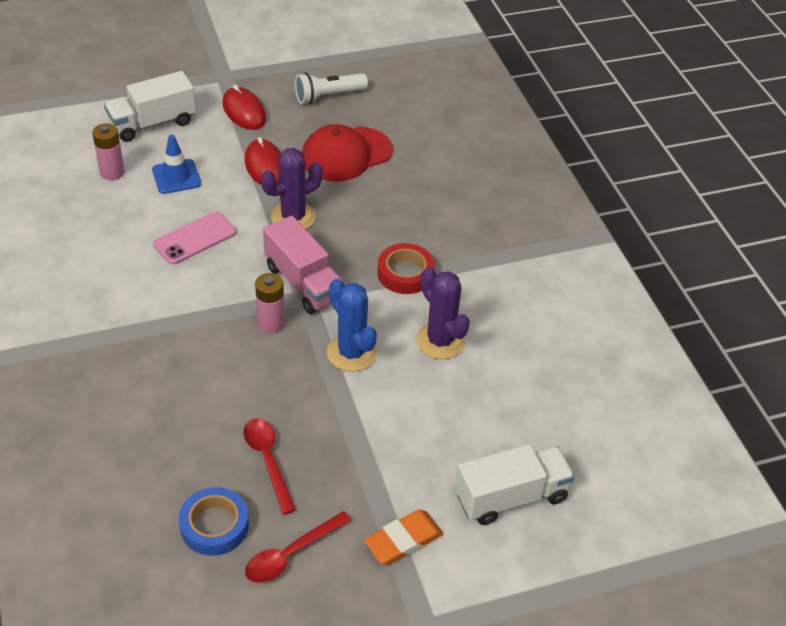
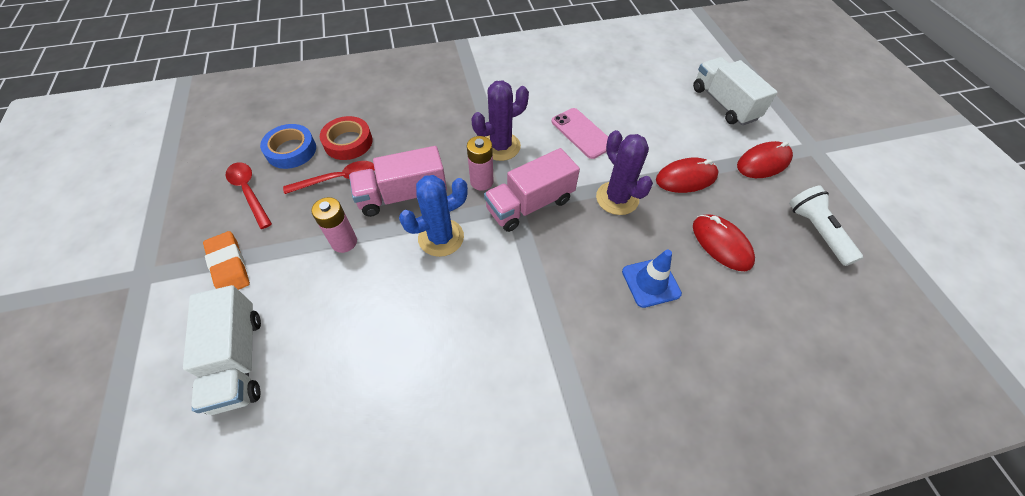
camera: 95 degrees right, 10 degrees up
(112, 172) = (654, 84): pink battery -> pink battery (344, 242)
(176, 177) = (657, 120): blue traffic cone -> blue traffic cone (651, 282)
(293, 393) = (402, 195): none -> pink truck
(346, 154) = (721, 244): red cap -> red mouse
(405, 273) = (543, 288): red tape -> red tape (348, 142)
(440, 341) = (447, 314): purple cactus -> purple cactus (500, 146)

